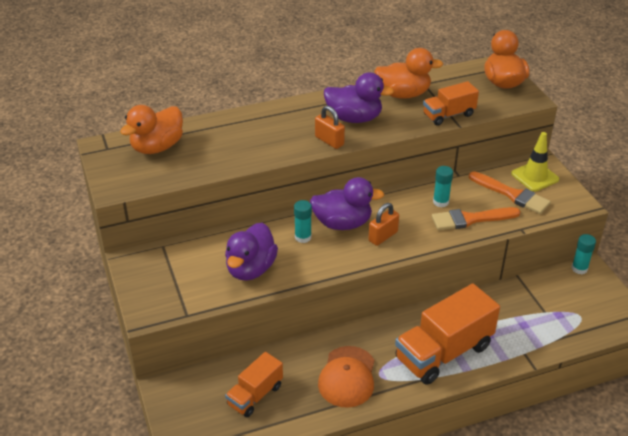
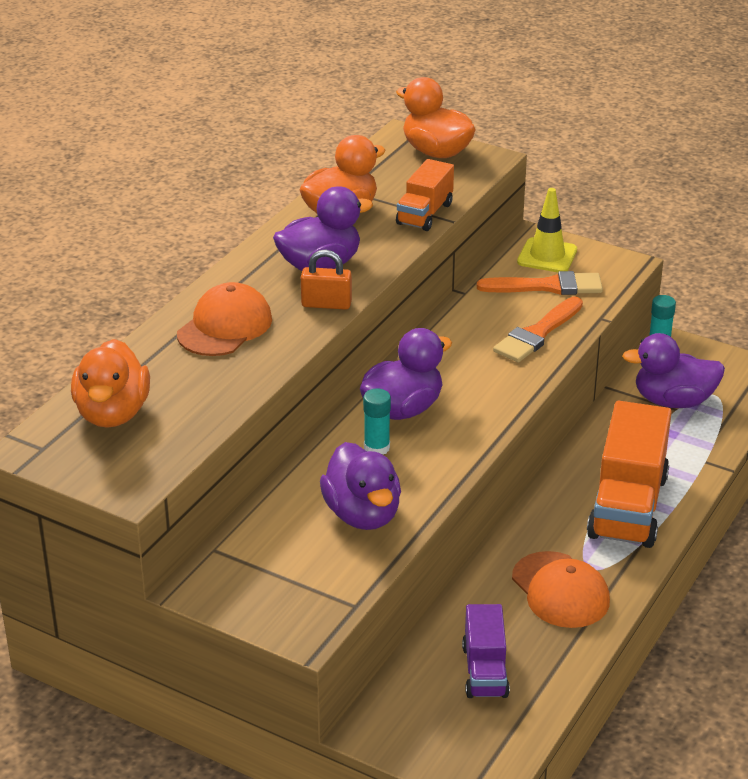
camera: 40 degrees left, 5 degrees down
(255, 395) = (484, 671): orange truck -> purple truck
(264, 128) = (225, 326): none -> orange cap
(383, 236) = (467, 400): orange padlock -> none
(440, 202) = (482, 331): turquoise glue stick -> none
(548, 306) = (673, 401): none -> purple duck

